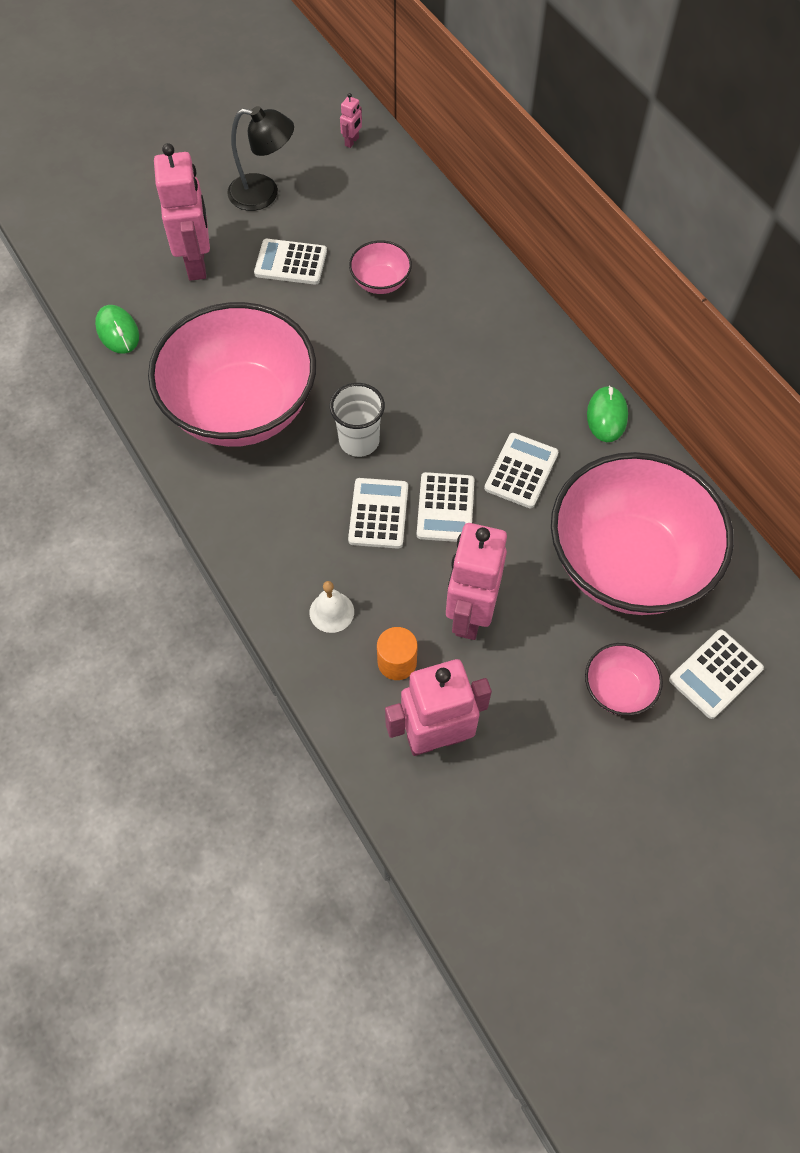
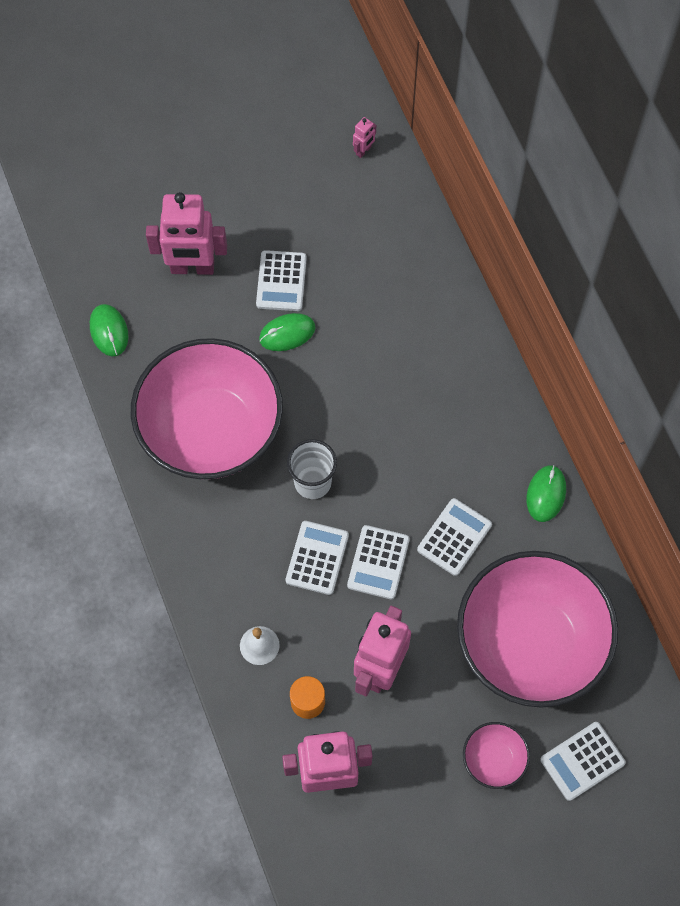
camera: 10 degrees right, 5 degrees up
(197, 263) = (192, 268): pink robot -> pink robot turned 90 degrees clockwise
(264, 194) = (268, 199): black lamp -> none
(291, 262) = (281, 281): white calculator -> white calculator turned 105 degrees counterclockwise
(305, 307) = (287, 333): none -> green mouse
(380, 282) = (362, 316): pink bowl -> none

